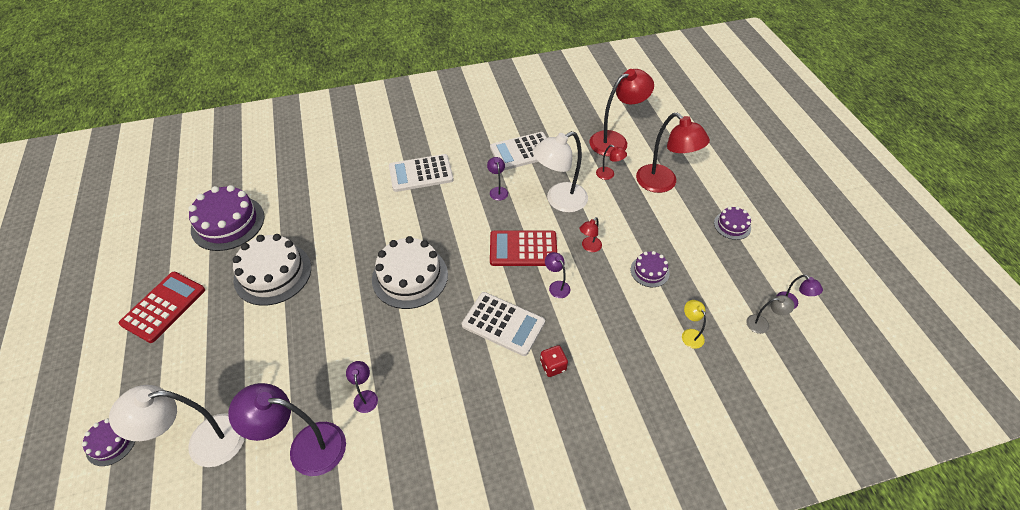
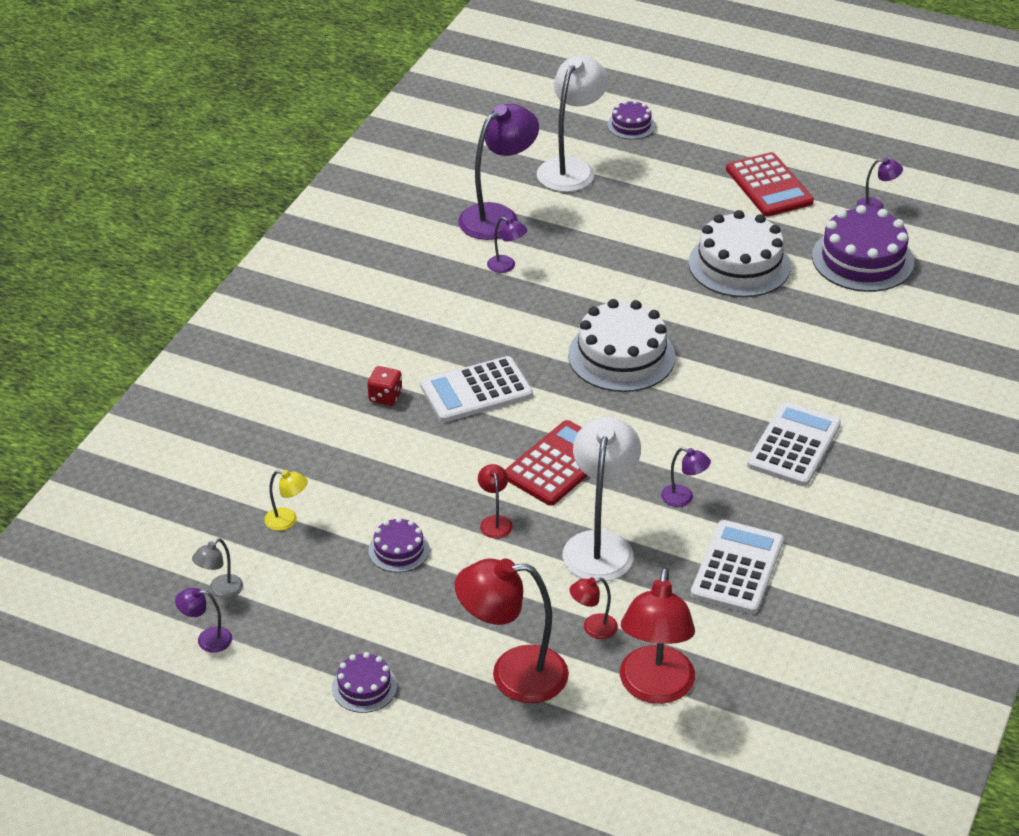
camera: 130 degrees right, 10 degrees down
(556, 286) = (474, 458): purple lamp -> purple lamp (876, 206)

